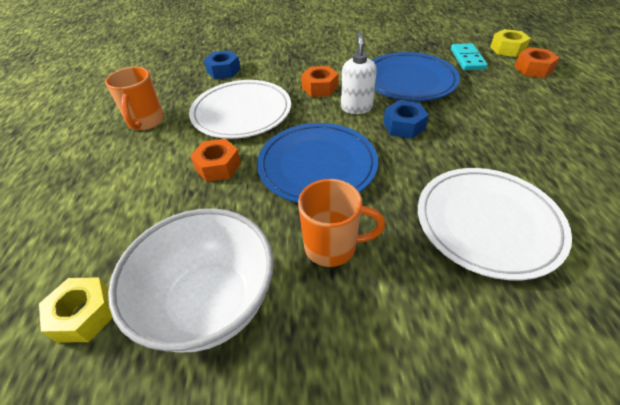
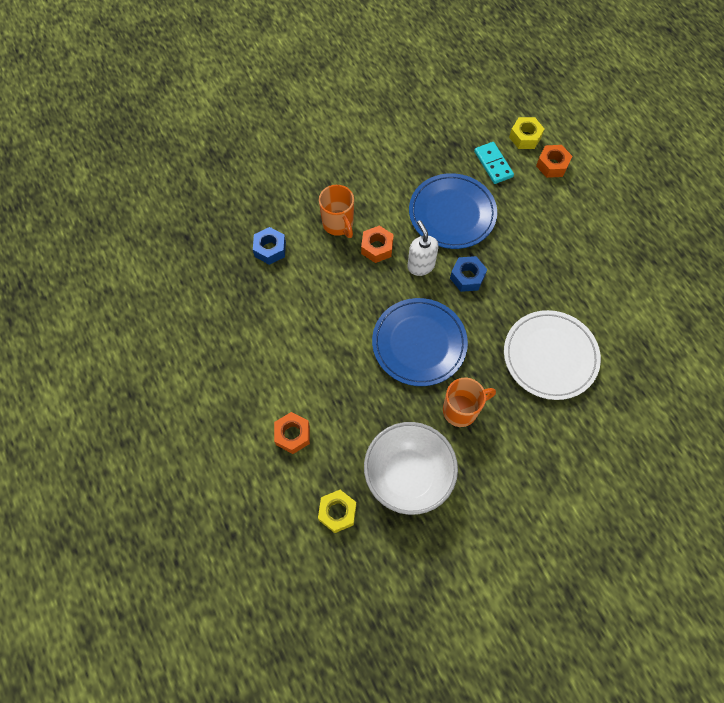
camera: 25 degrees left, 20 degrees up
(146, 122) = (246, 342): orange mug -> orange mug (338, 224)
(218, 166) = (343, 370): orange nut -> orange nut (292, 435)
(241, 112) = (325, 303): white plate -> none

